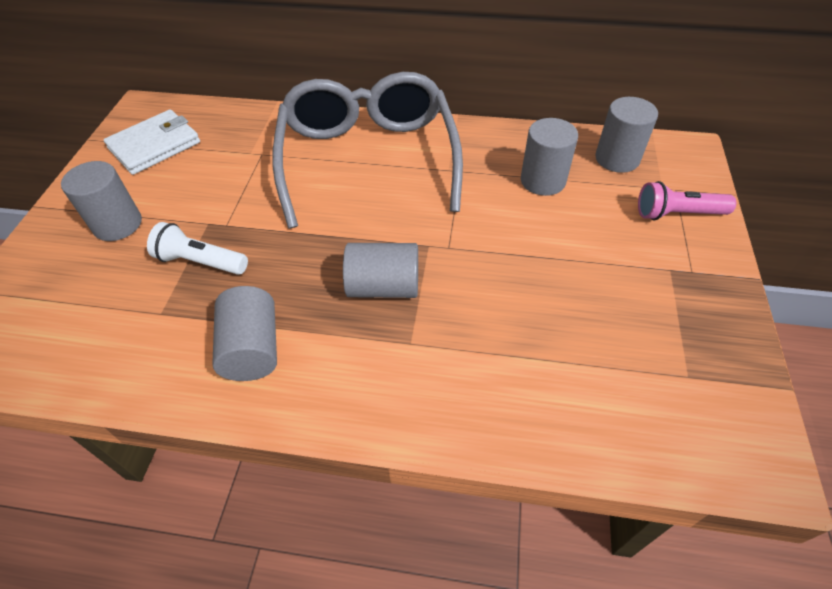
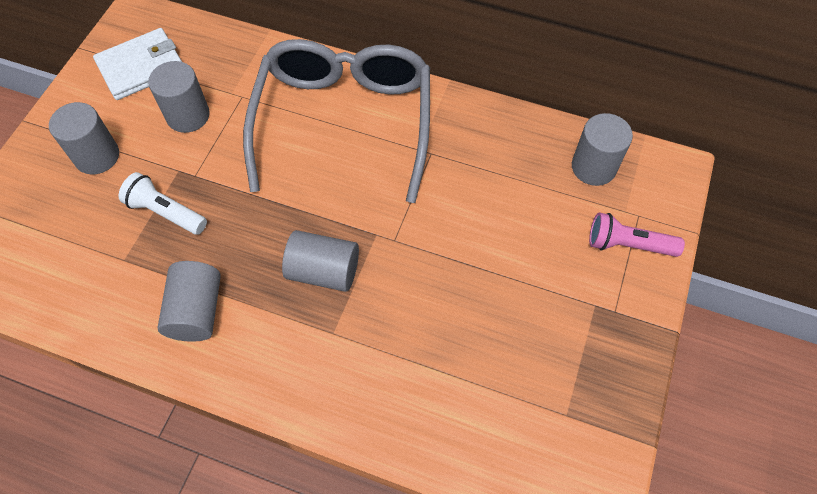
camera: 10 degrees right, 10 degrees up
(543, 180) = (509, 180): grey cylinder -> grey cylinder (188, 115)

